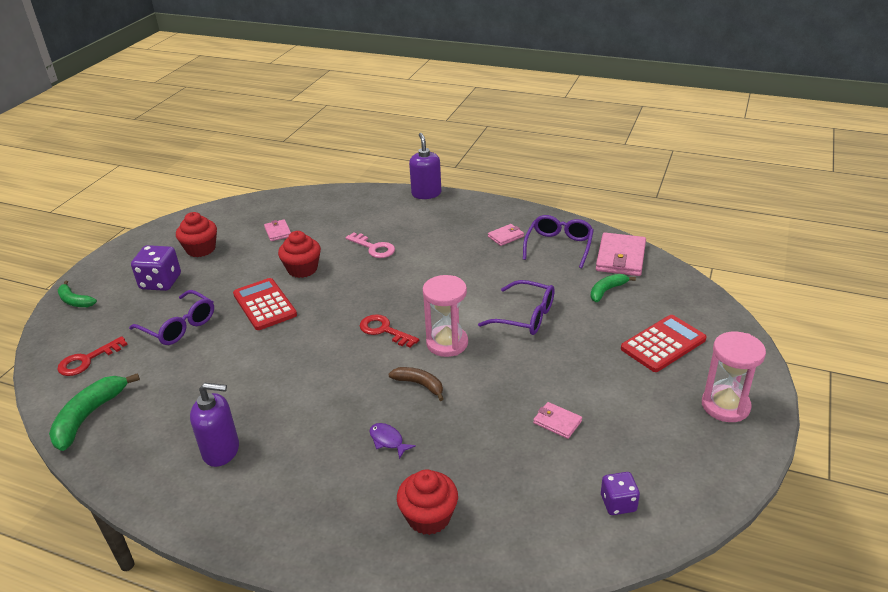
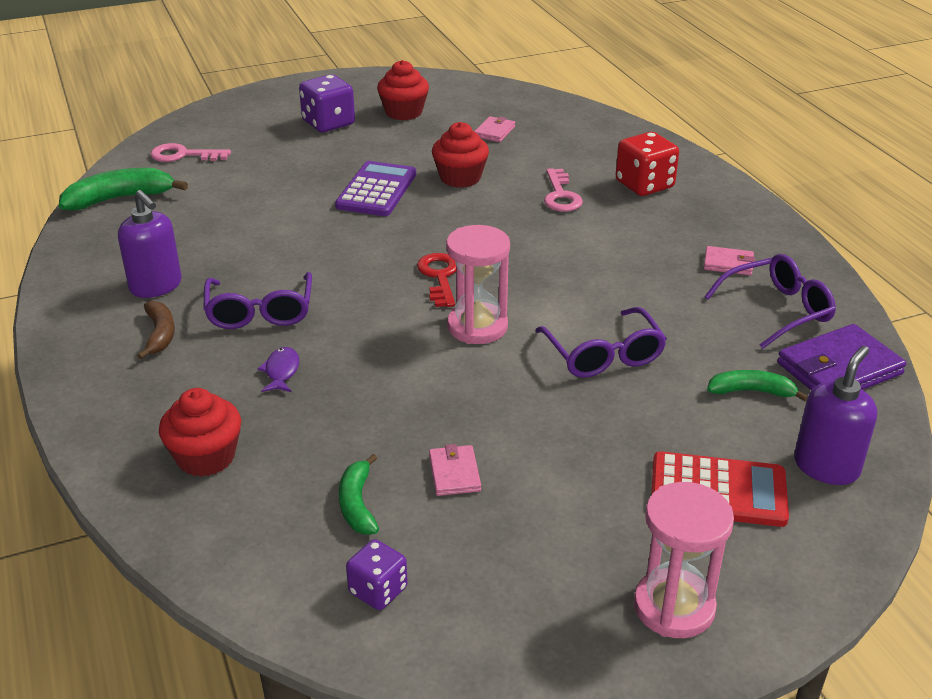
camera: 45 degrees right, 0 degrees up
(75, 301) = (246, 104): green banana -> green banana (357, 504)
(87, 360) = (183, 155): red key -> pink key
(179, 326) = (284, 168): purple glasses -> purple glasses (260, 311)
(264, 305) = (376, 190): red calculator -> purple calculator
(406, 218) = (644, 185): none -> red dice
(419, 385) = (388, 345): brown banana -> brown banana (160, 334)
(426, 193) = (712, 171): purple soap dispenser -> purple soap dispenser (826, 466)
(620, 257) = (839, 368): pink wallet -> purple wallet

